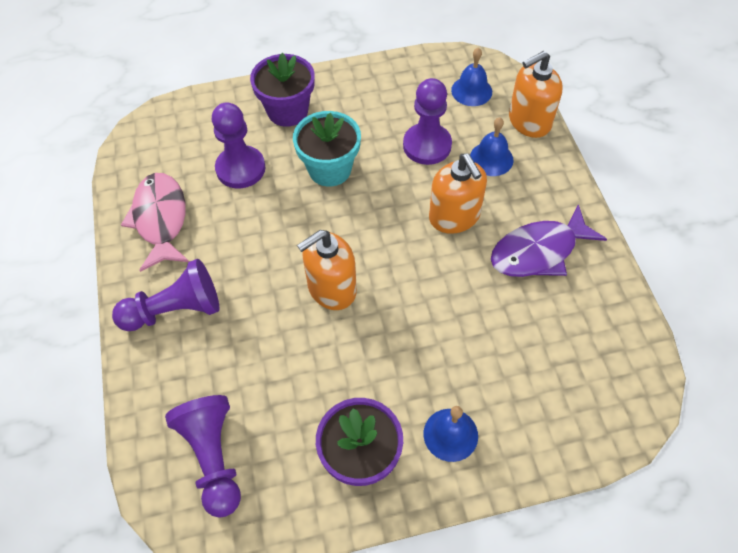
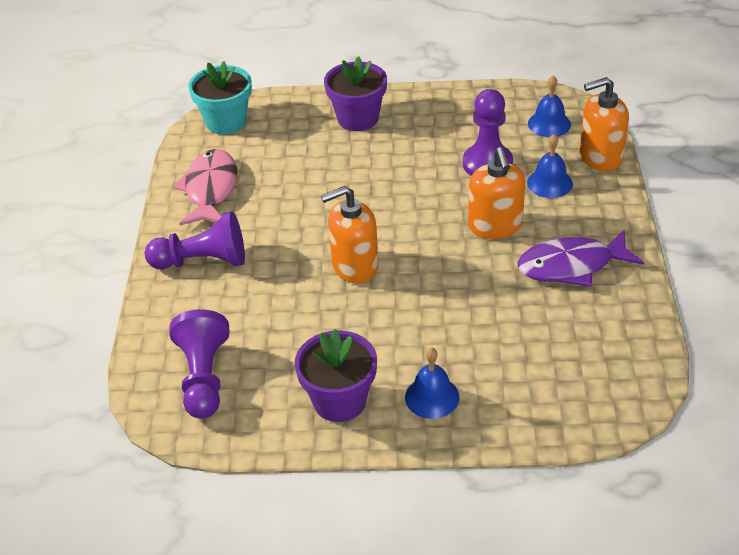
camera: 15 degrees right, 15 degrees down
(240, 168) = (297, 159): purple pawn -> none
(330, 169) = (384, 171): turquoise flower pot -> turquoise flower pot (226, 122)

